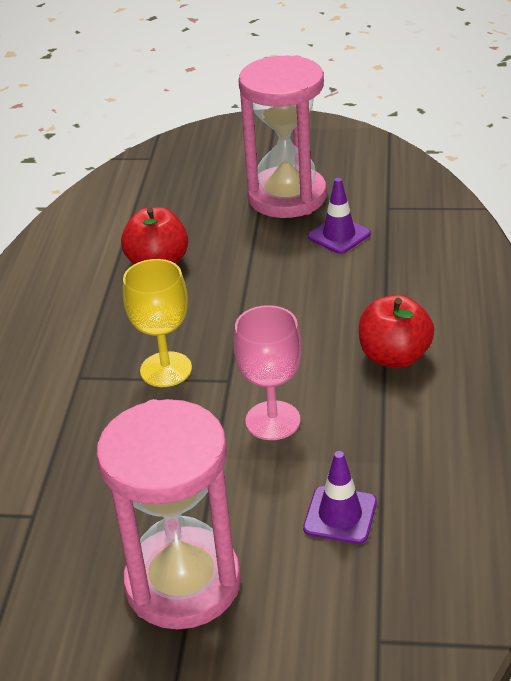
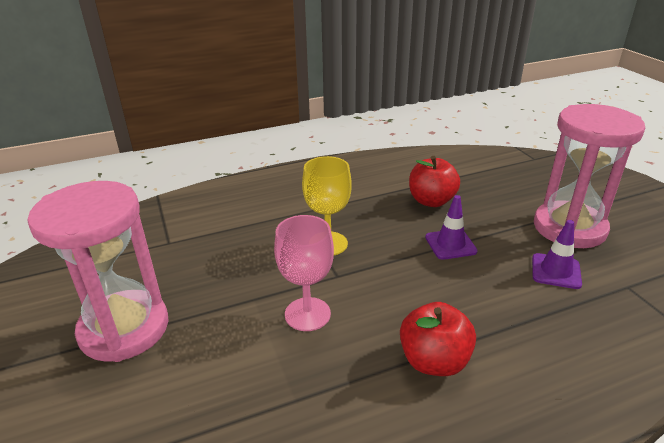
camera: 60 degrees right, 5 degrees down
(340, 515) = (219, 393): purple traffic cone -> purple traffic cone (450, 244)

